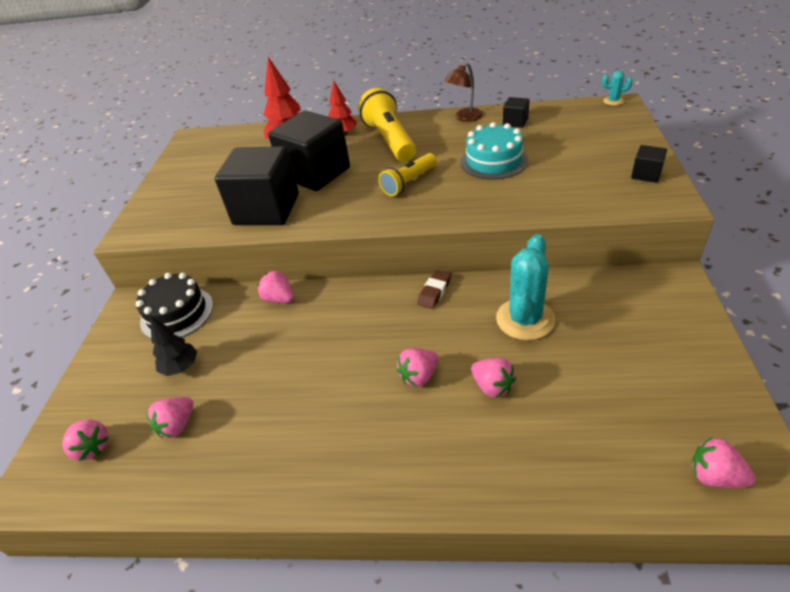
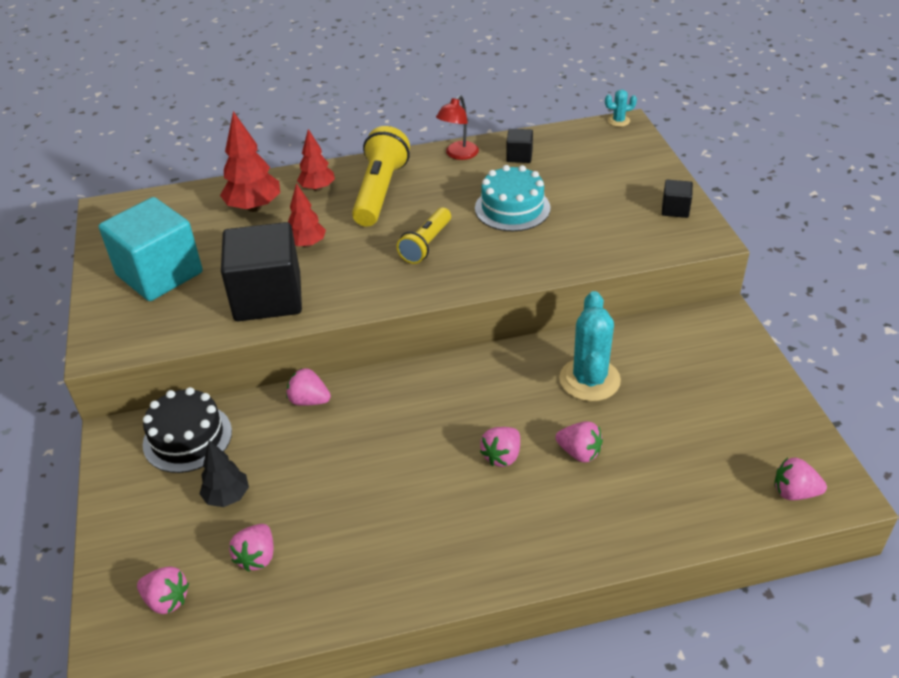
camera: 20 degrees left, 0 degrees up
(200, 184) = (159, 274): none -> turquoise cube
(315, 173) = (307, 244): black cube -> red tree
(390, 140) = (380, 192): yellow flashlight -> yellow flashlight turned 45 degrees clockwise
(434, 292) = (485, 365): brown eraser -> none
(464, 118) = (458, 155): brown lamp -> red lamp

